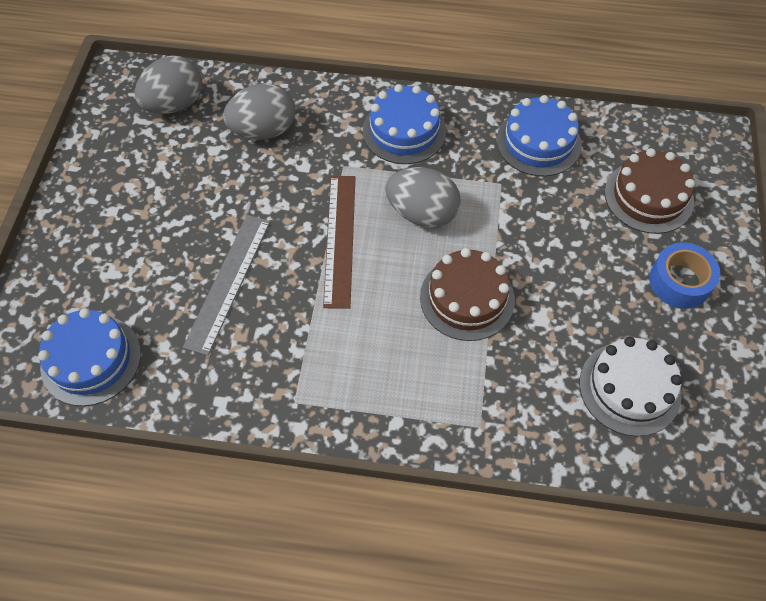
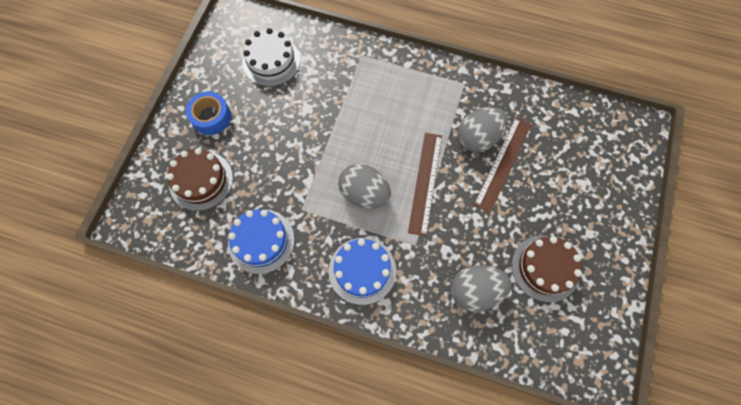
camera: 170 degrees left, 10 degrees up
(91, 359) = (587, 126): blue cake -> none
(174, 104) = (550, 333): grey egg -> grey egg (478, 138)
(228, 282) = (503, 163): grey ruler -> brown ruler
(467, 298) = (349, 128): brown cake -> brown cake (545, 268)

